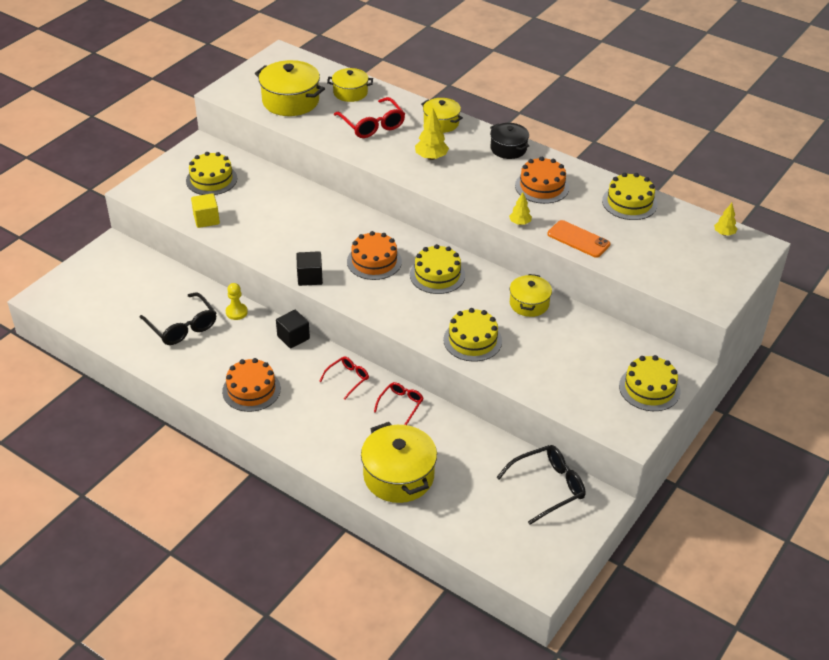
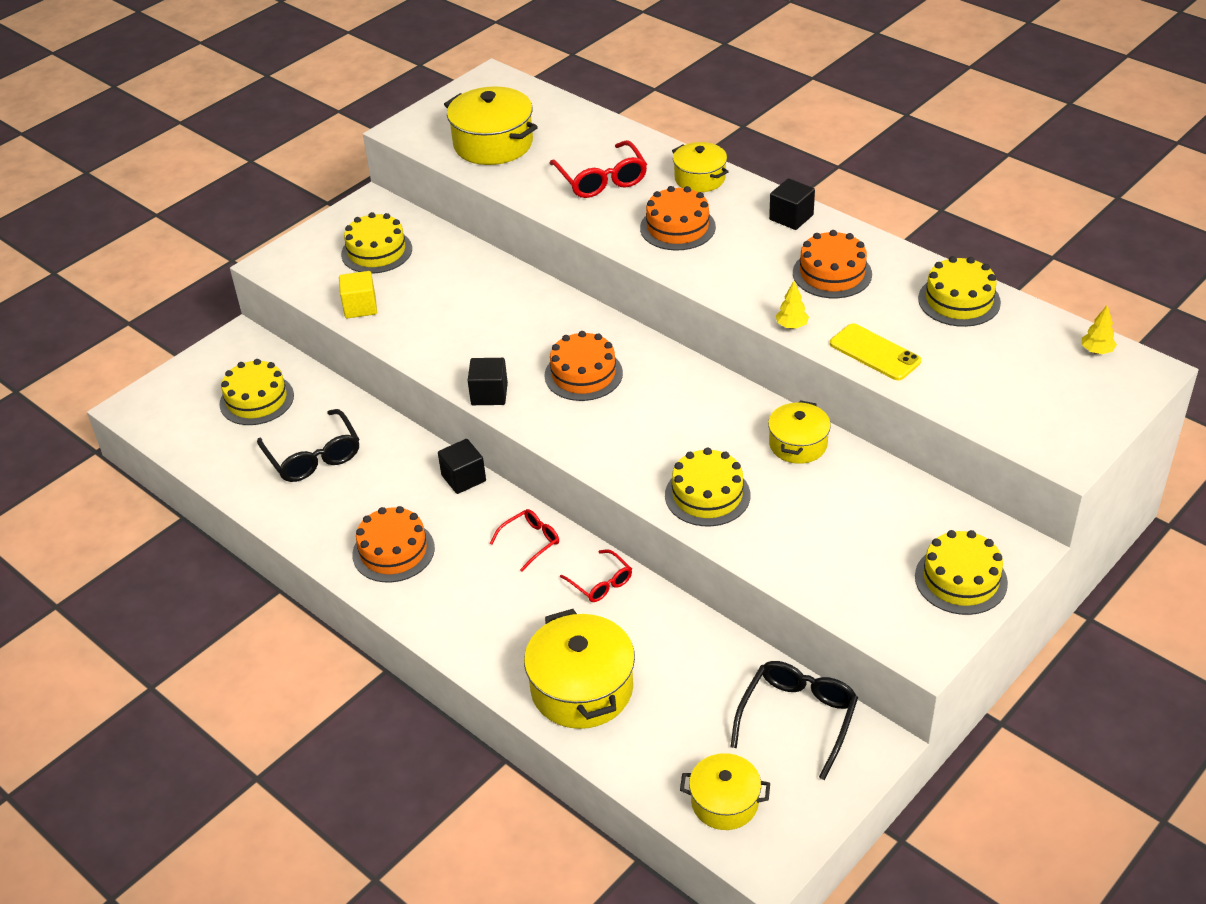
camera: 10 degrees right, 0 degrees up
(236, 312) = (391, 439): yellow pawn -> none
(350, 93) = (578, 133): yellow pot -> yellow pot (724, 802)
(401, 404) = (600, 583): red glasses -> red glasses turned 105 degrees clockwise
(431, 157) = (677, 227): yellow tree -> orange cake
(437, 275) = (670, 397): yellow cake -> yellow cake (256, 400)
(508, 149) = (791, 217): black pot -> black cube
(547, 487) = (797, 718): black glasses -> black glasses turned 45 degrees counterclockwise
(578, 239) = (875, 352): orange phone -> yellow phone

